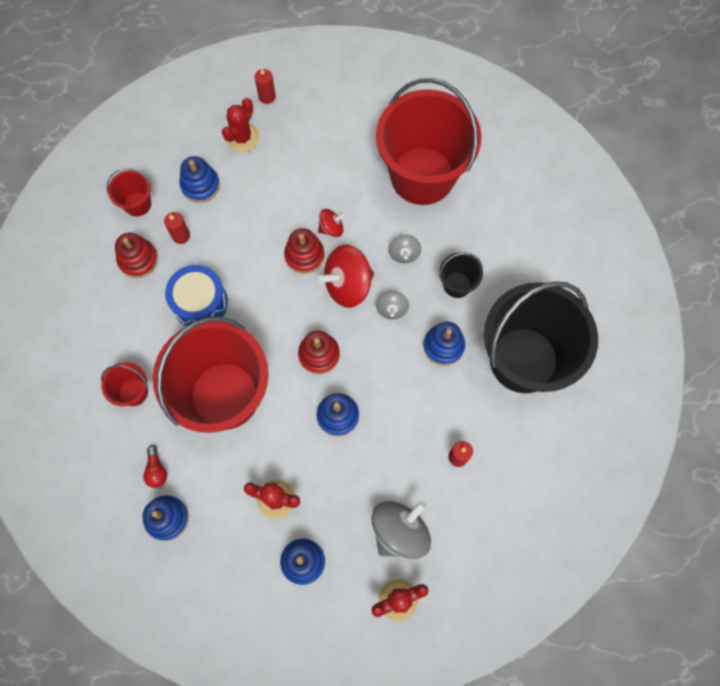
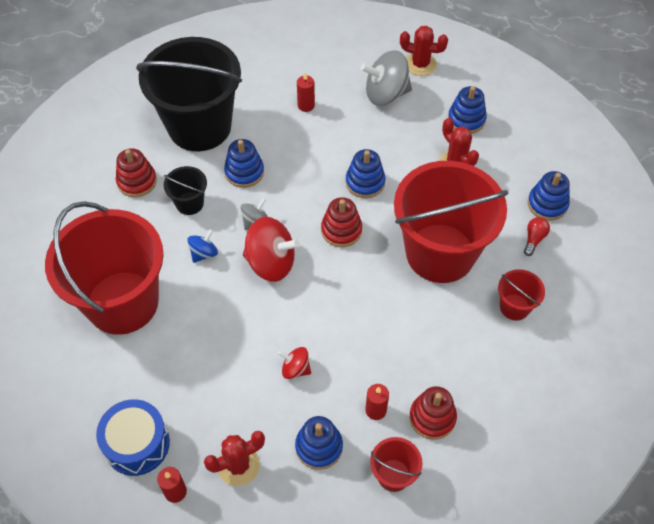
camera: 140 degrees left, 15 degrees down
(200, 302) = (405, 338): blue drum -> blue drum (137, 444)
(304, 255) = (283, 311): red stacking toy -> red stacking toy (137, 181)
(331, 228) = (240, 316): red spinning top -> red spinning top (295, 369)
(404, 254) = (204, 253): grey spinning top -> blue spinning top

